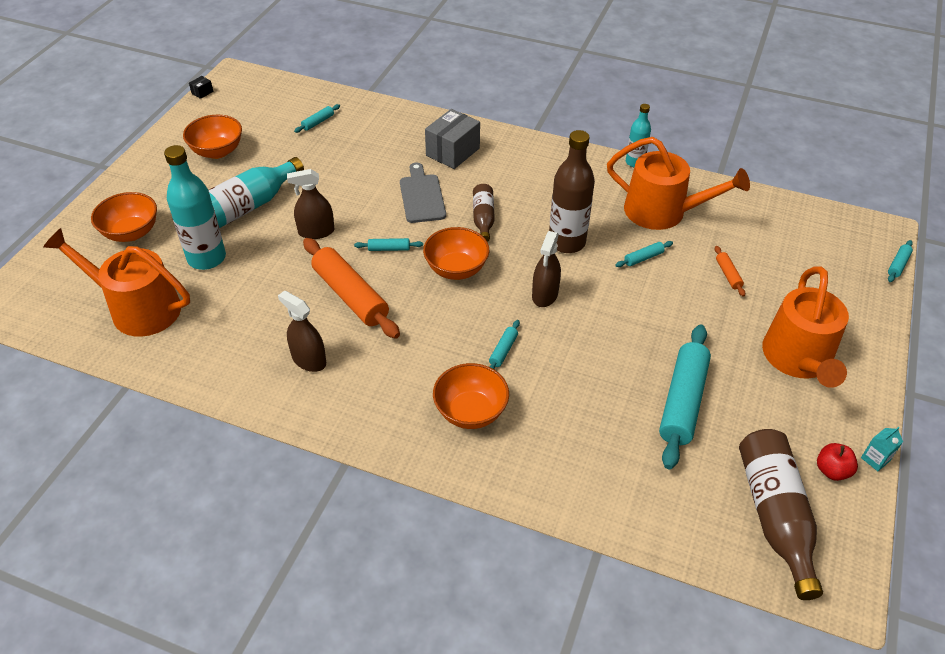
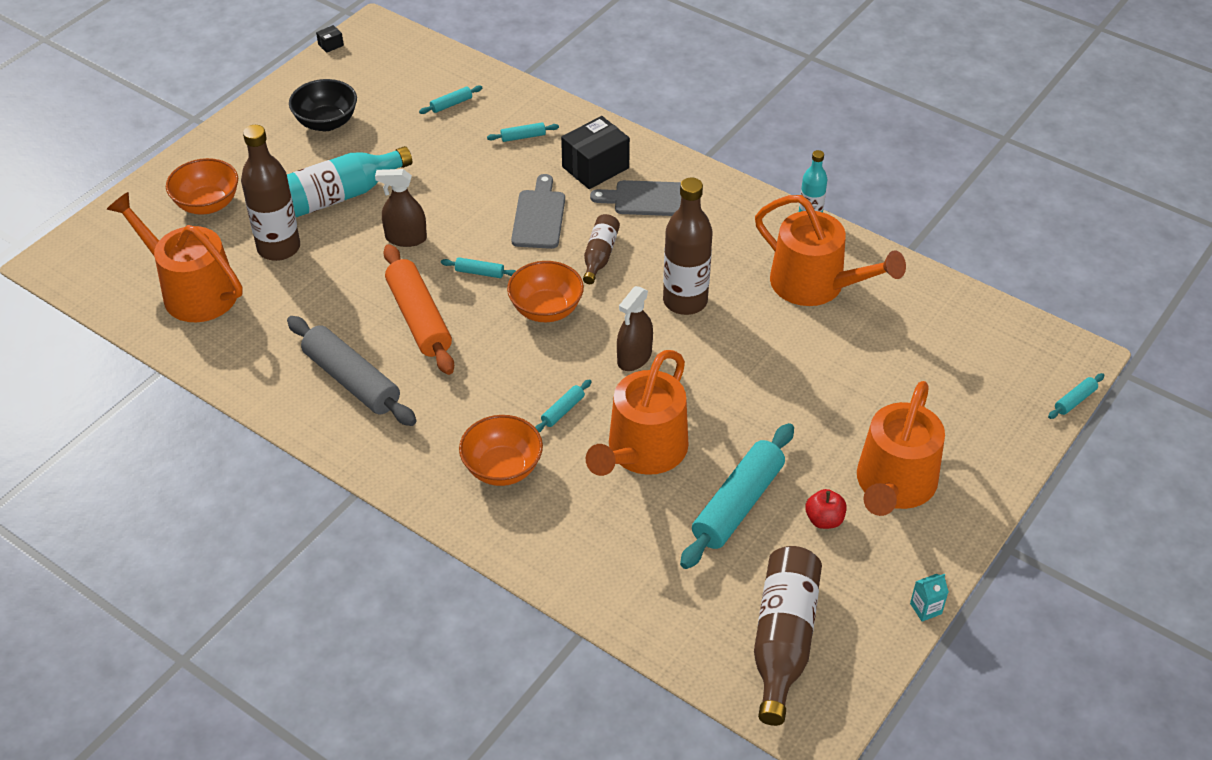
camera: 15 degrees right, 0 degrees up
(207, 258) = (279, 248): turquoise bottle -> brown bottle
(217, 151) = (326, 122): orange bowl -> black bowl
(309, 360) = (352, 380): brown spray bottle -> grey rolling pin
(453, 152) = (595, 167): grey box -> black box
(505, 169) = (650, 199): none -> grey cutting board
(584, 372) = (643, 451): none -> orange watering can
(643, 258) = (767, 336): turquoise rolling pin -> turquoise rolling pin (523, 137)
(728, 274) = (859, 374): orange rolling pin -> none
(832, 470) = (870, 610): red apple -> red apple (824, 520)

